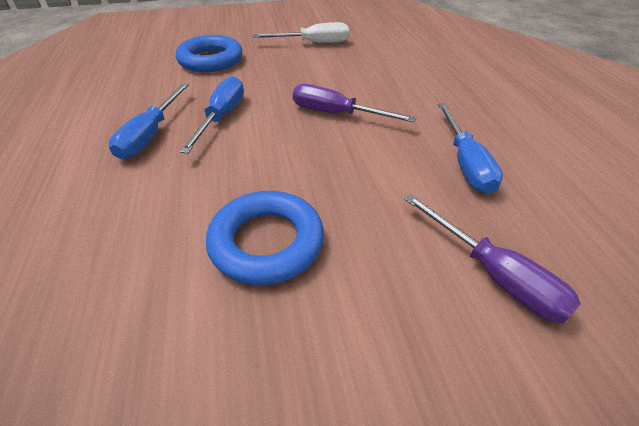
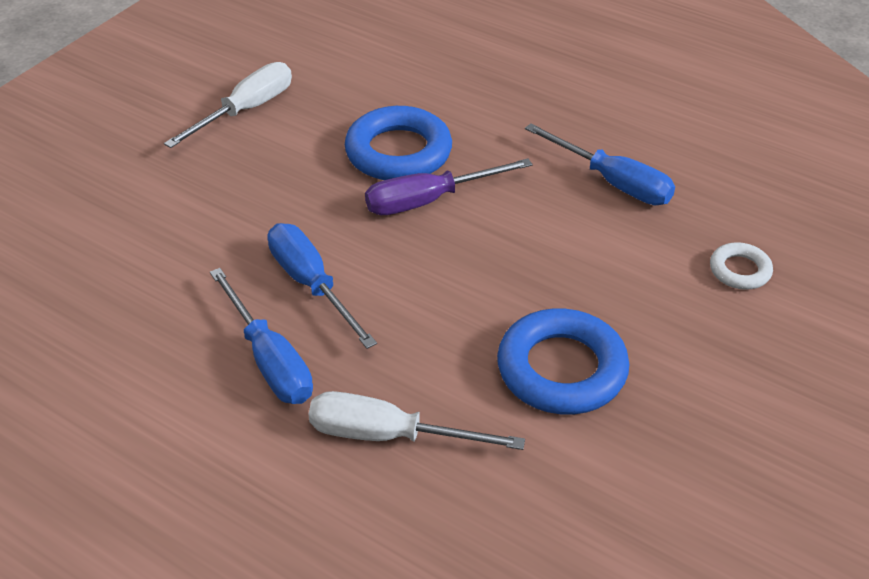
camera: 45 degrees left, 0 degrees up
(129, 205) = (389, 435): none -> white screwdriver
(210, 60) = (149, 217): blue ring -> blue ring (398, 152)
(494, 275) = (740, 270): purple screwdriver -> white ring

